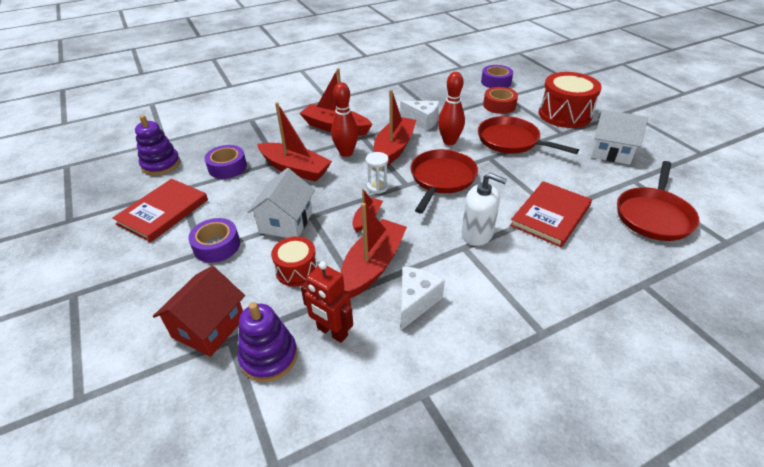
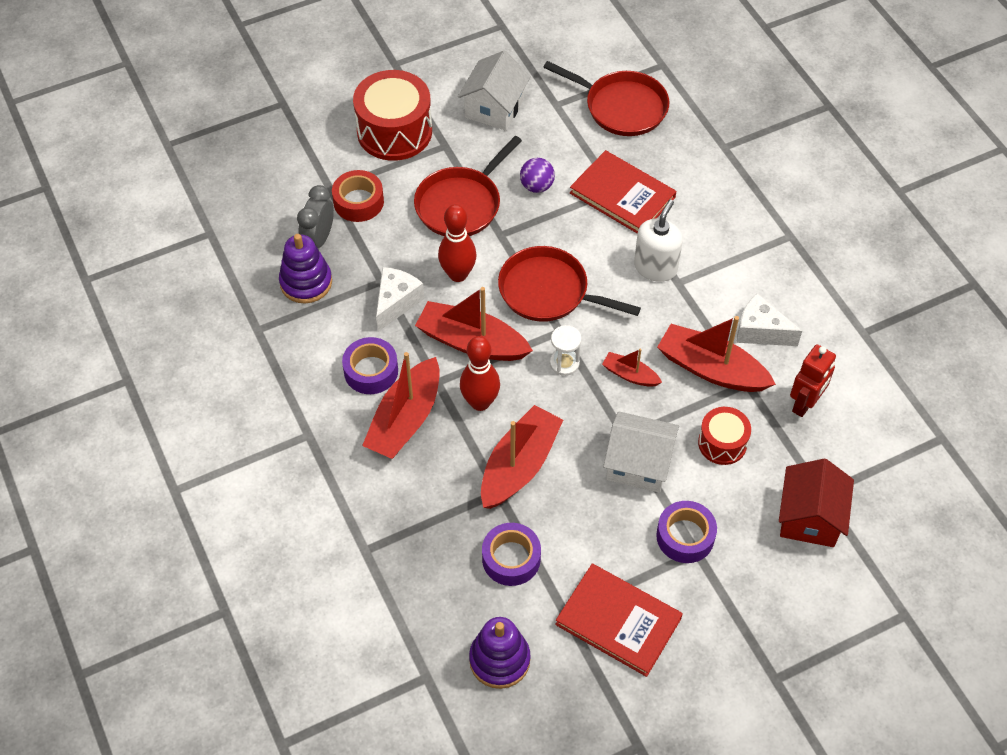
camera: 90 degrees left, 15 degrees up
(209, 327) = (810, 517): red house -> red house turned 75 degrees clockwise
(269, 357) = (839, 456): purple stacking toy -> purple stacking toy (306, 282)
(466, 95) = (319, 239): none -> grey clock
(496, 82) = (278, 194): purple tape -> purple tape (371, 371)
(541, 172) = (537, 186): none -> purple ball

